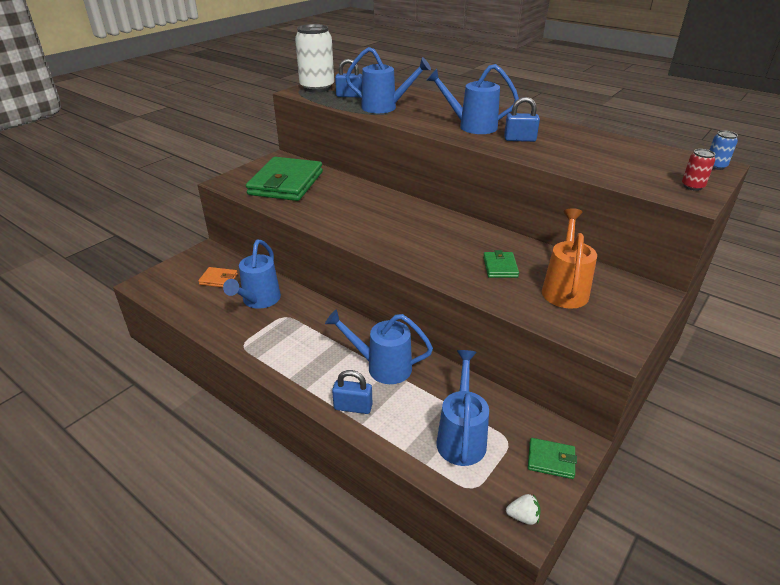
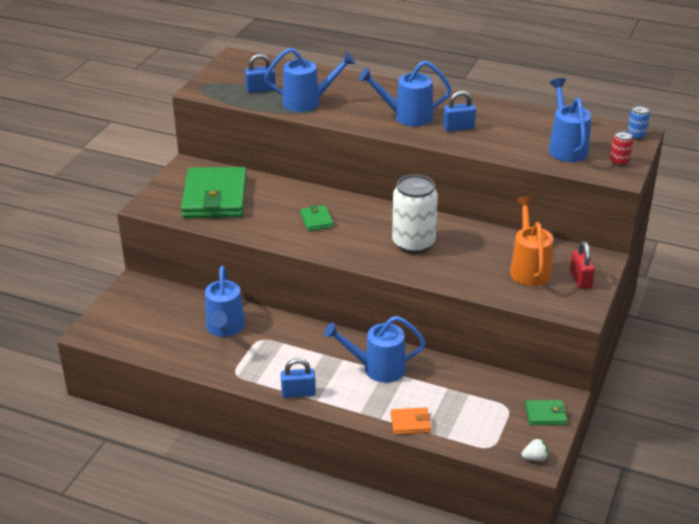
camera: 15 degrees left, 0 degrees up
(218, 279) = (168, 314): orange wallet -> orange wallet (410, 423)
(317, 88) = (217, 81): white can -> white can (413, 243)
(353, 407) = (367, 407): blue padlock -> blue padlock (298, 393)
(461, 437) = (469, 412): blue watering can -> blue watering can (566, 148)
(500, 267) = (467, 257): green wallet -> green wallet (316, 220)
(622, 310) = (580, 279): none -> red padlock

